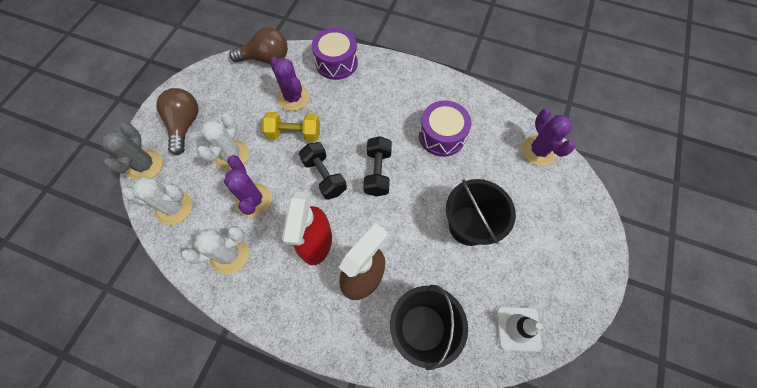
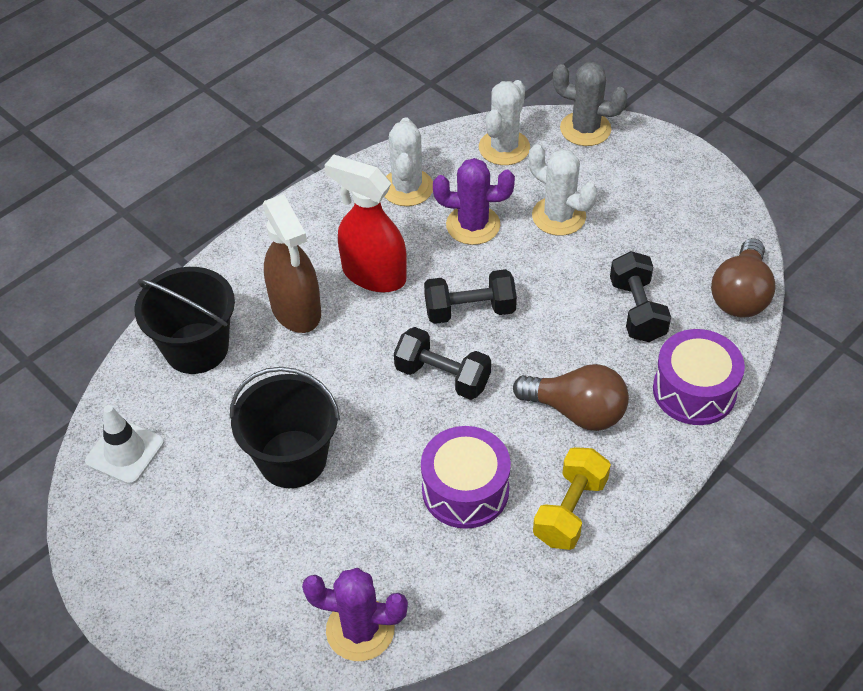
camera: 115 degrees right, 15 degrees down
(185, 125) = (638, 176): brown light bulb -> brown light bulb (576, 411)
(293, 98) = (637, 310): purple cactus -> black dumbbell
(294, 134) = (564, 294): yellow dumbbell -> yellow dumbbell (570, 510)

